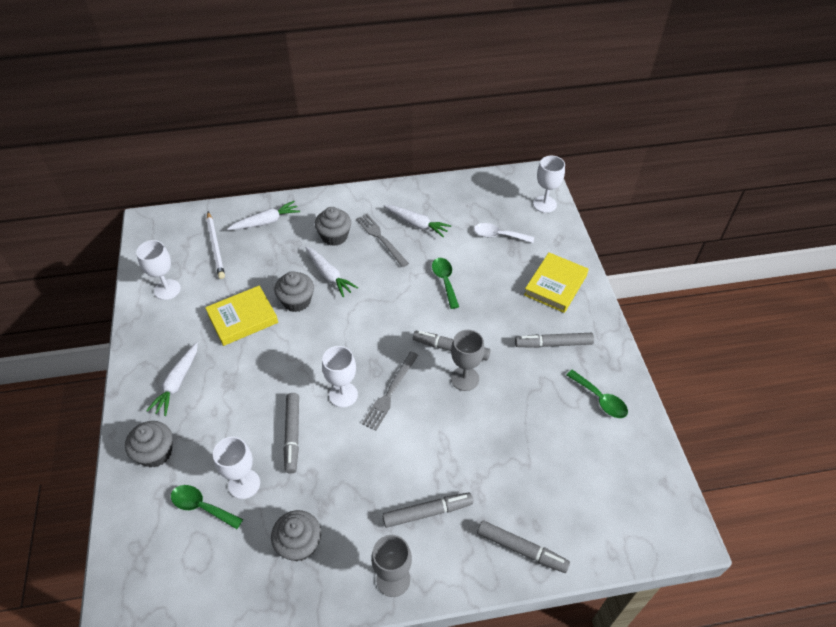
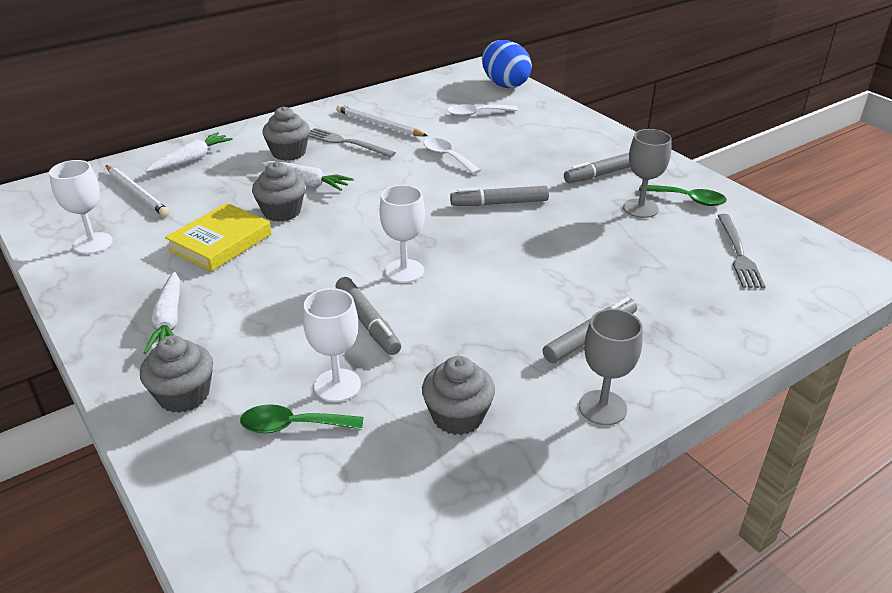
camera: 25 degrees left, 15 degrees down
(390, 392) = (460, 254): grey fork -> grey fork (738, 253)
(416, 224) = (379, 124): white carrot -> white pencil
(445, 281) = (447, 157): green spoon -> white spoon
(465, 378) = (535, 221): grey goblet -> grey goblet (640, 208)
(521, 549) = (720, 333): grey marker -> none
(544, 204) = (504, 84): white goblet -> blue egg
(555, 285) = (567, 134): yellow book -> none

